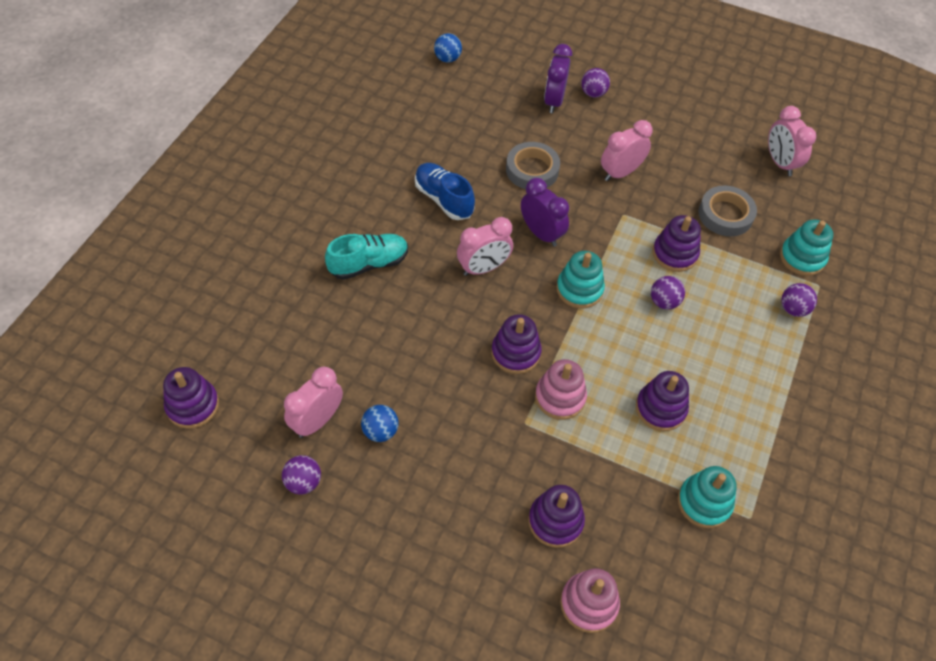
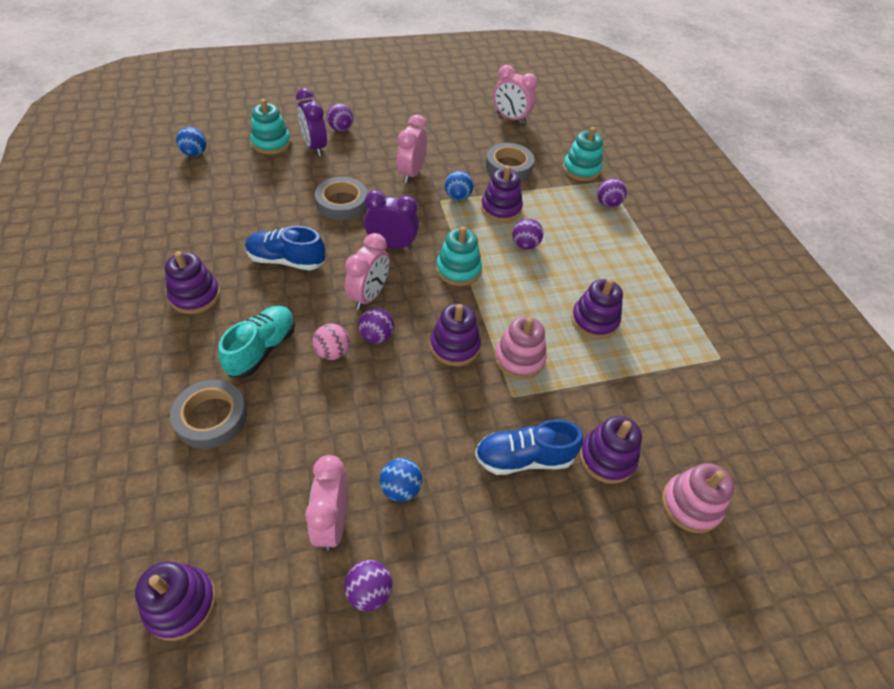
camera: 40 degrees left, 5 degrees down
(297, 294) = (211, 417): none -> grey tape
(354, 191) = (195, 296): none -> purple stacking toy
(417, 298) = (332, 352): none -> pink ball
(460, 306) = (377, 336): none -> purple ball
(489, 474) = (524, 458): none -> blue shoe
(643, 220) = (458, 197): none -> blue ball
(704, 502) = (685, 368): turquoise stacking toy -> turquoise stacking toy (271, 143)

